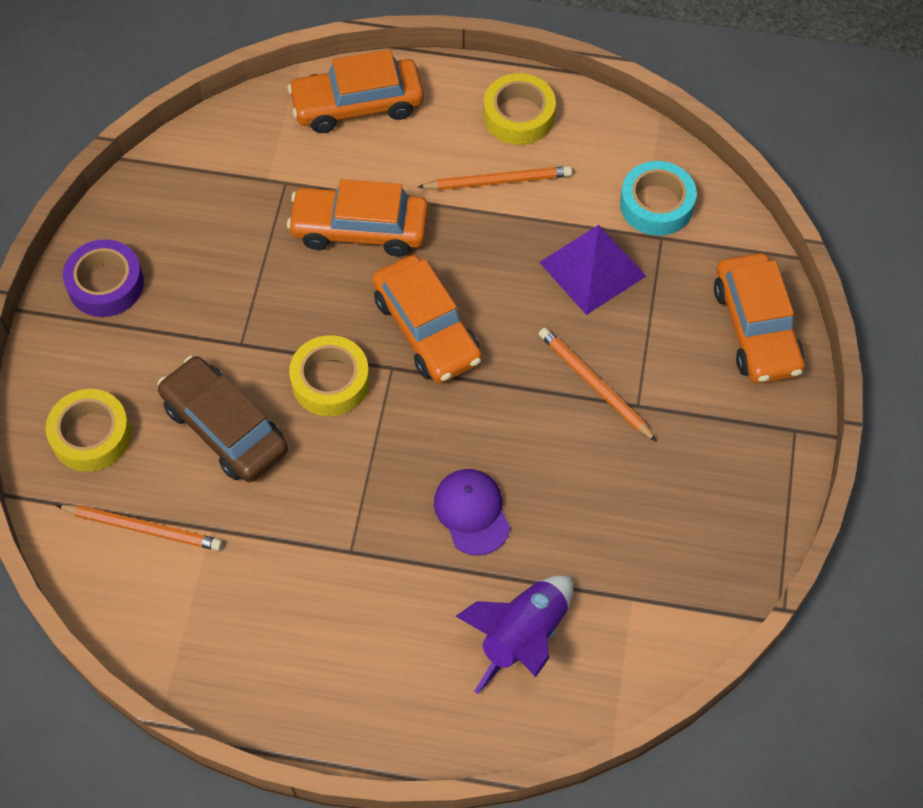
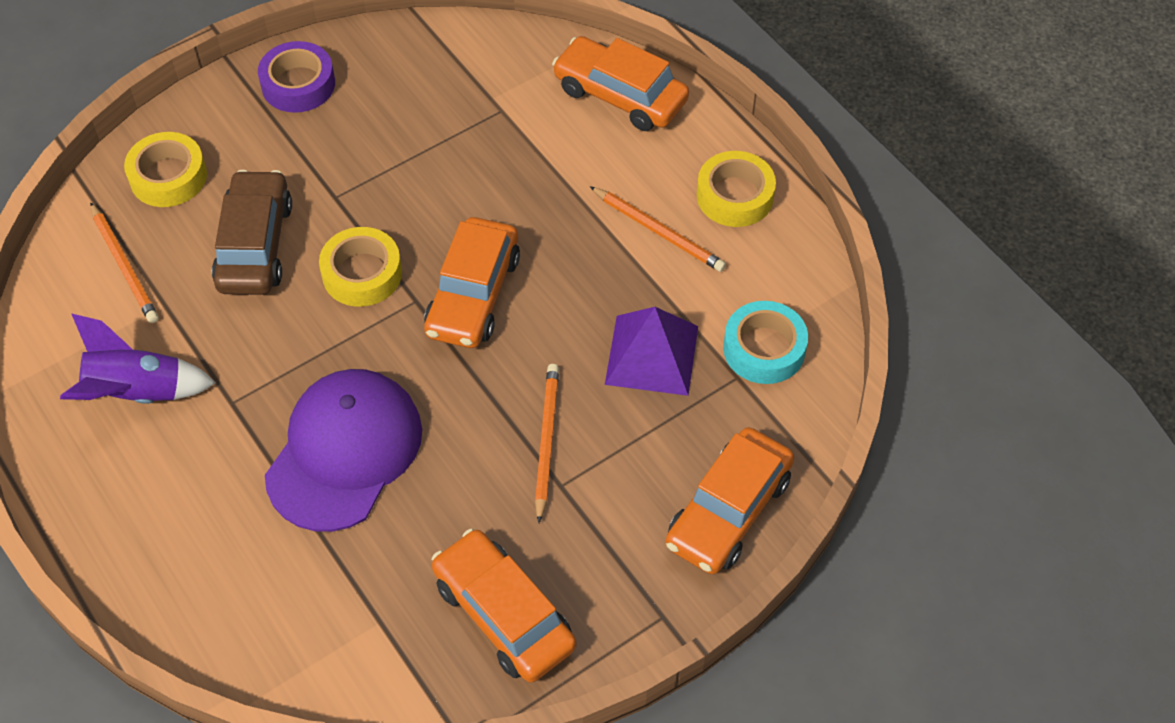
camera: 45 degrees right, 5 degrees down
(360, 229) = (513, 184): orange car -> orange car (504, 614)
(472, 512) = (344, 452): purple cap -> purple cap, size x1.86
(522, 637) = (269, 573): purple rocket -> purple rocket (137, 393)

